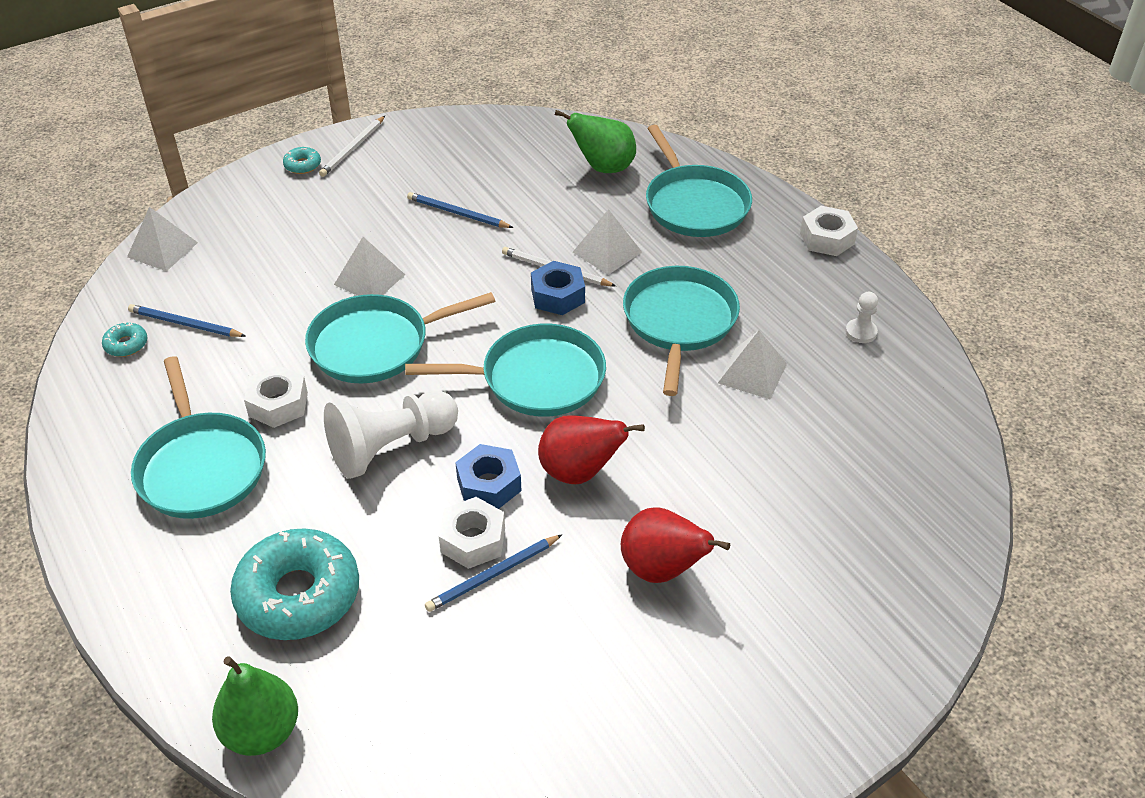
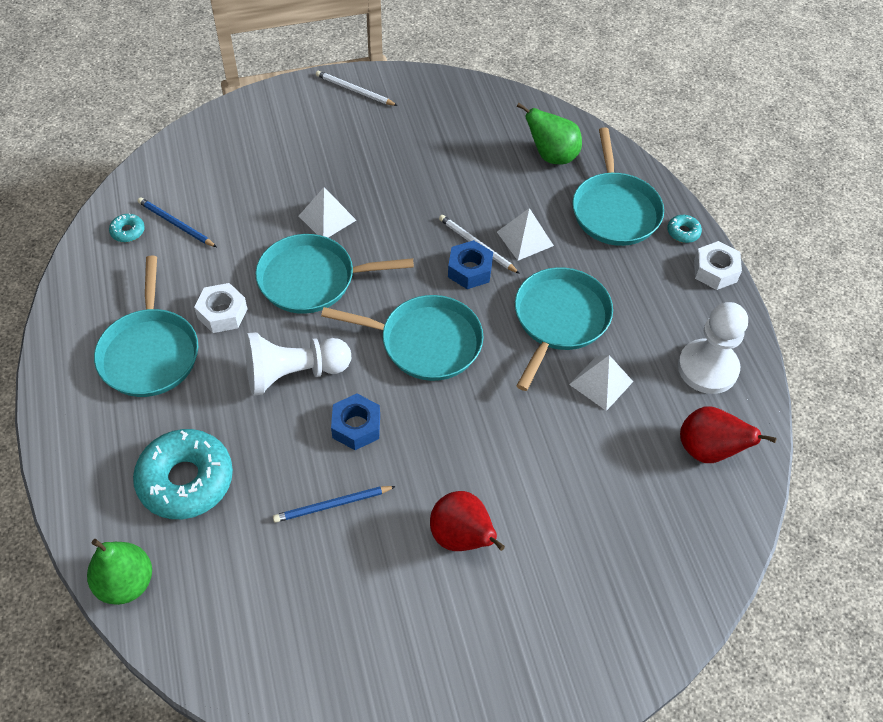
camera: 15 degrees right, 10 degrees up
(162, 249) = (179, 152): white pyramid -> none
(302, 165) = (310, 97): turquoise donut -> turquoise donut (683, 232)
(353, 148) = (354, 90): white pencil -> white pencil turned 75 degrees clockwise
(457, 213) = (417, 172): blue pencil -> none
(473, 540) = (327, 471): white nut -> none
(579, 472) = (429, 435): red pear -> red pear (708, 450)
(861, 332) = (707, 368): white pawn -> white pawn, size x2.24

